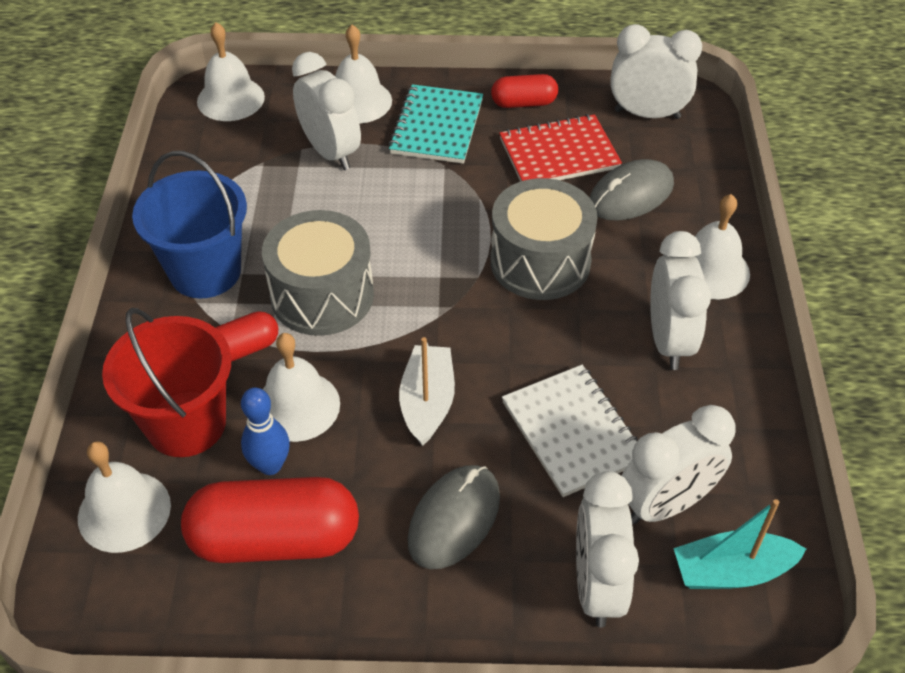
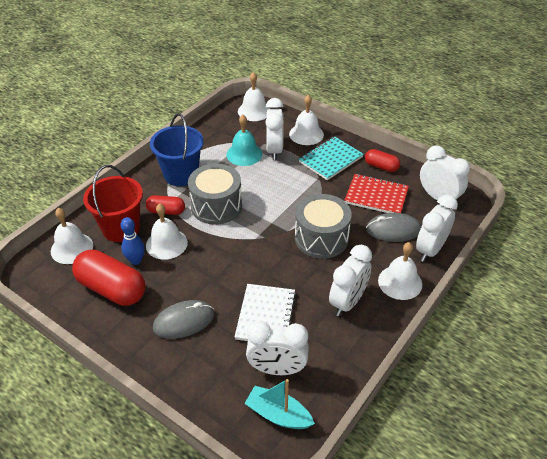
camera: 35 degrees right, 5 degrees down
(285, 182) = (244, 154): none -> turquoise bell
(427, 402) = (217, 270): white boat -> none
(597, 585) = (215, 383): white clock -> white clock (430, 250)

